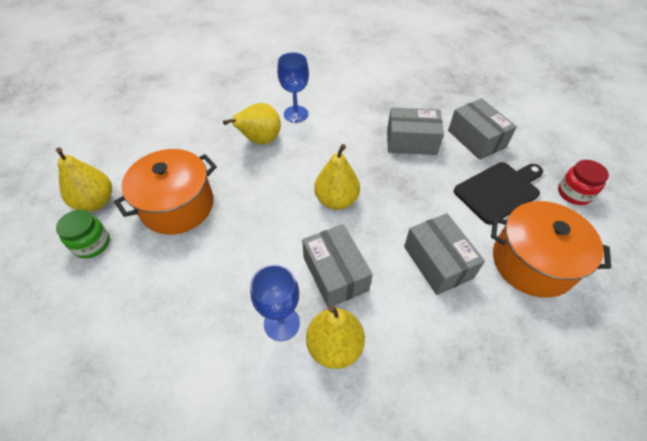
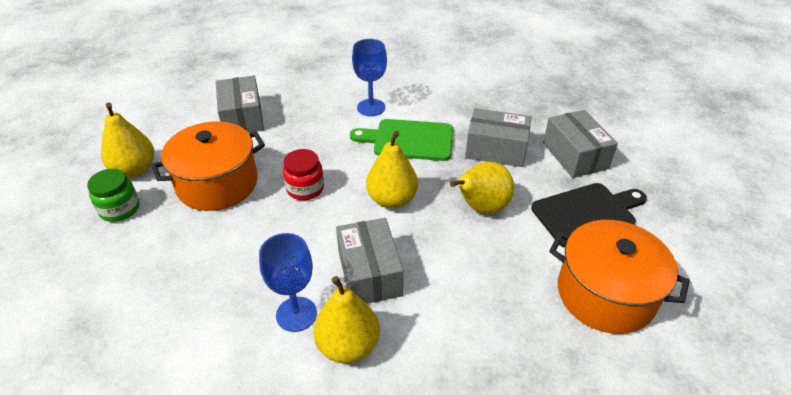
camera: 10 degrees right, 10 degrees down
(260, 140) = (324, 130): yellow pear -> yellow pear (481, 208)
(336, 141) = (409, 140): none -> green cutting board
(437, 262) = (491, 278): grey box -> grey box (242, 117)
(574, 193) = (680, 228): red jar -> red jar (305, 188)

